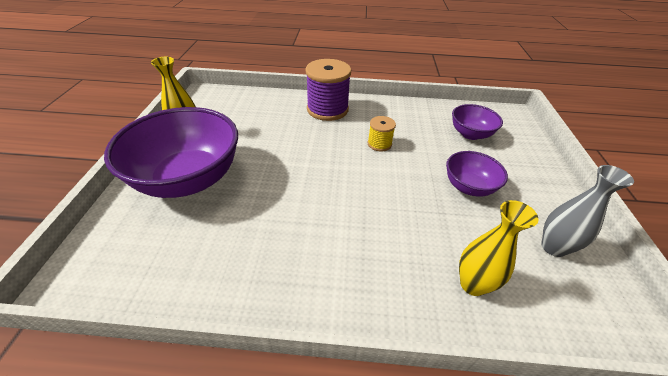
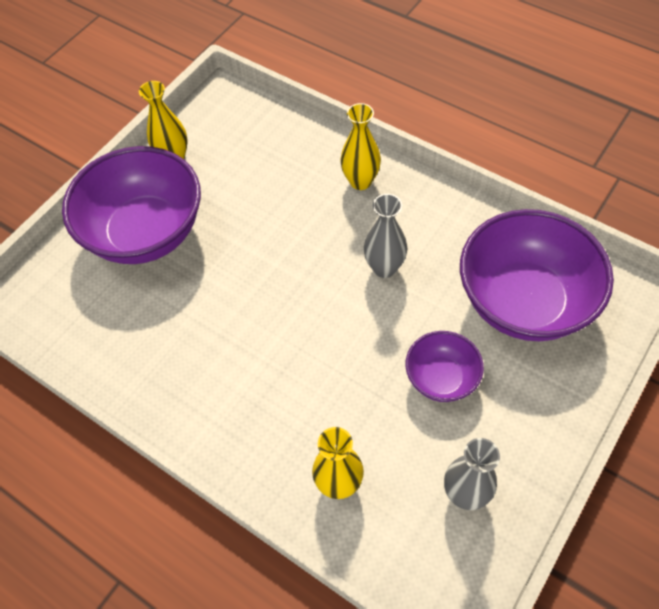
camera: 35 degrees right, 15 degrees up
(327, 109) = (360, 181): purple spool -> yellow vase
(379, 144) = (384, 268): yellow spool -> grey vase
(470, 134) = (524, 301): purple bowl -> purple bowl, size x1.98

